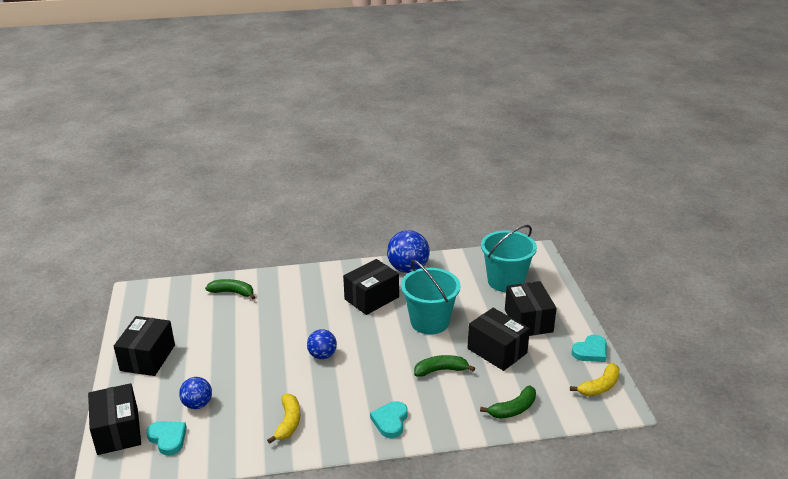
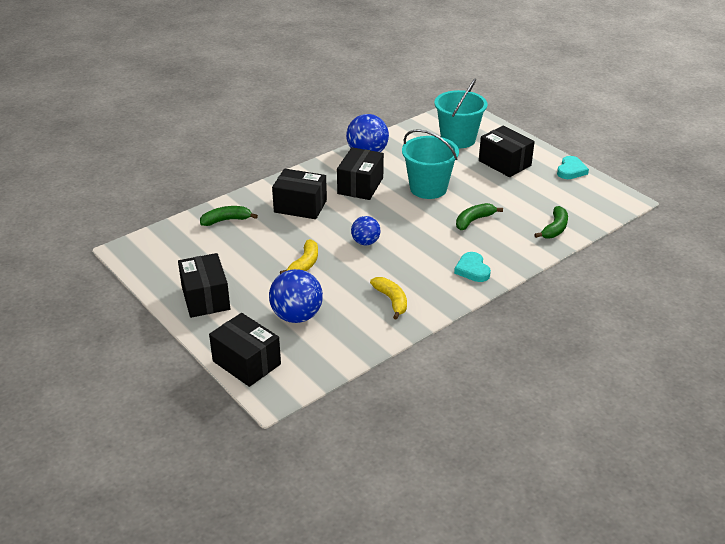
camera: 30 degrees left, 5 degrees up
(168, 438) = (300, 350): turquoise heart -> none
(197, 404) = (297, 316): blue ball -> blue ball, size x1.64
(497, 351) = (502, 192): black box -> black box (300, 206)
(599, 386) = (600, 192): yellow banana -> yellow banana (305, 264)

